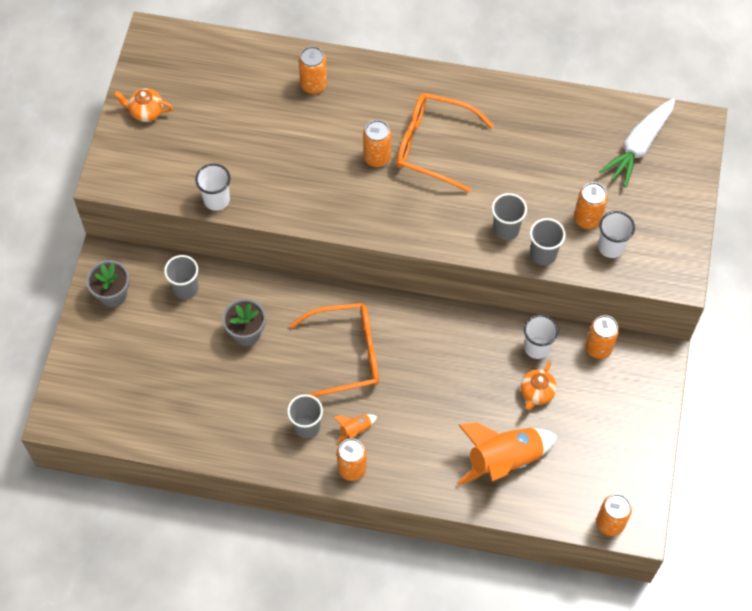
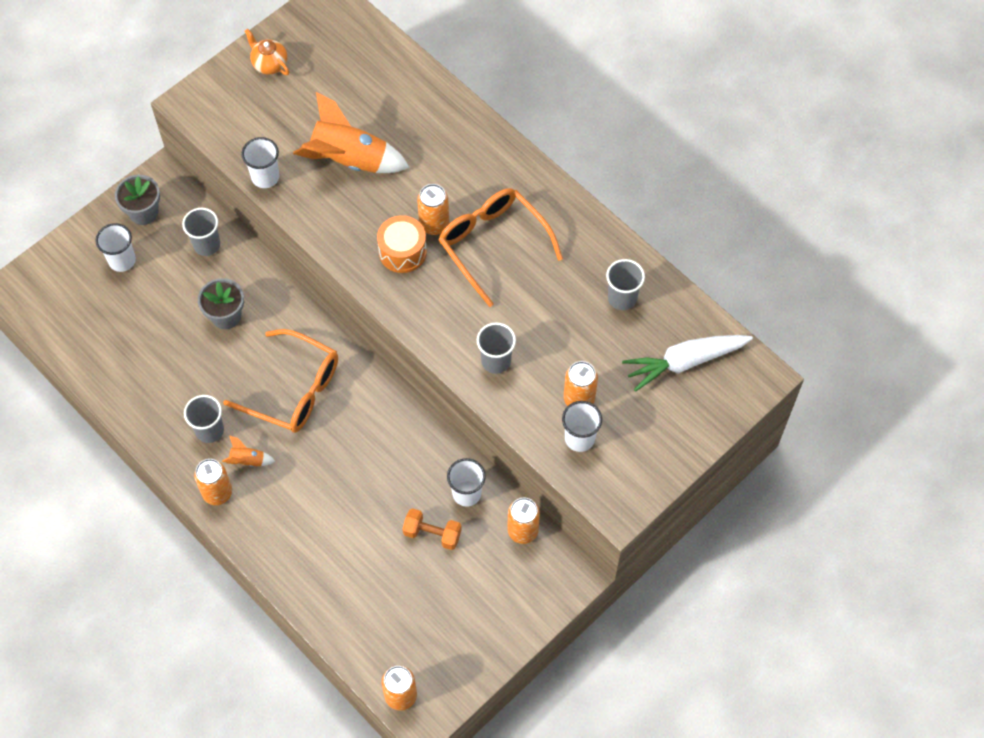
camera: 35 degrees right, 0 degrees up
(127, 342) = (122, 260): none -> white cup
(313, 85) = (432, 125): orange can -> none
(370, 192) = (402, 252): none -> orange drum
(504, 460) = (353, 574): orange rocket -> orange rocket (350, 160)
(536, 393) = (432, 534): orange teapot -> orange dumbbell
(543, 254) = (511, 405): grey cup -> grey cup (622, 298)

